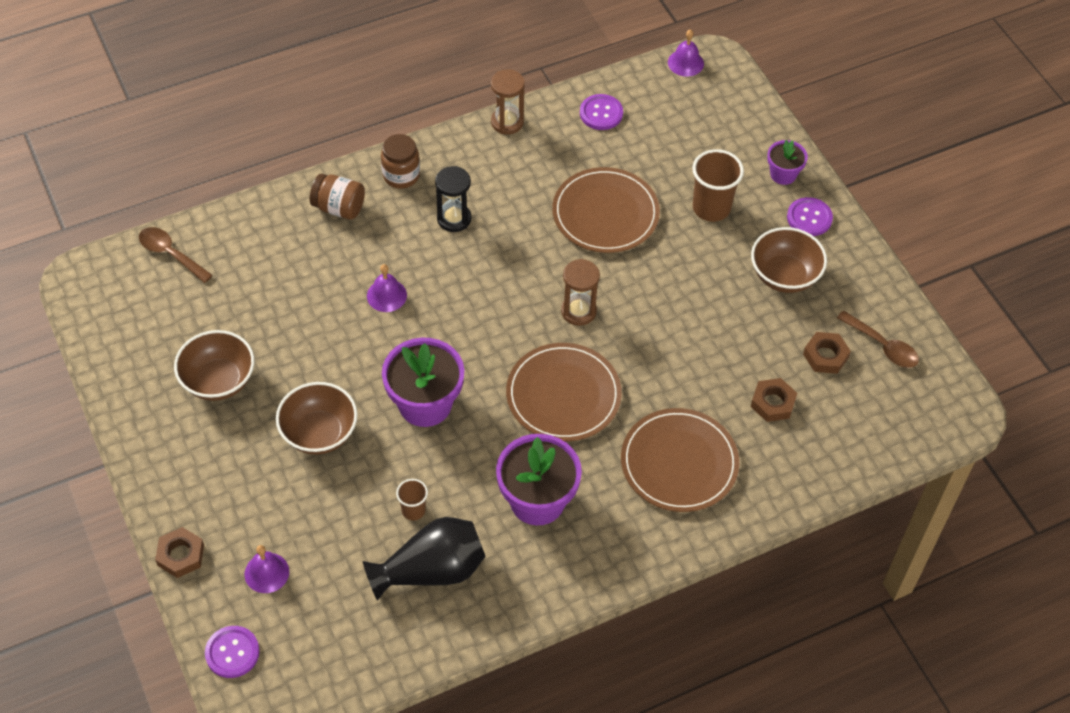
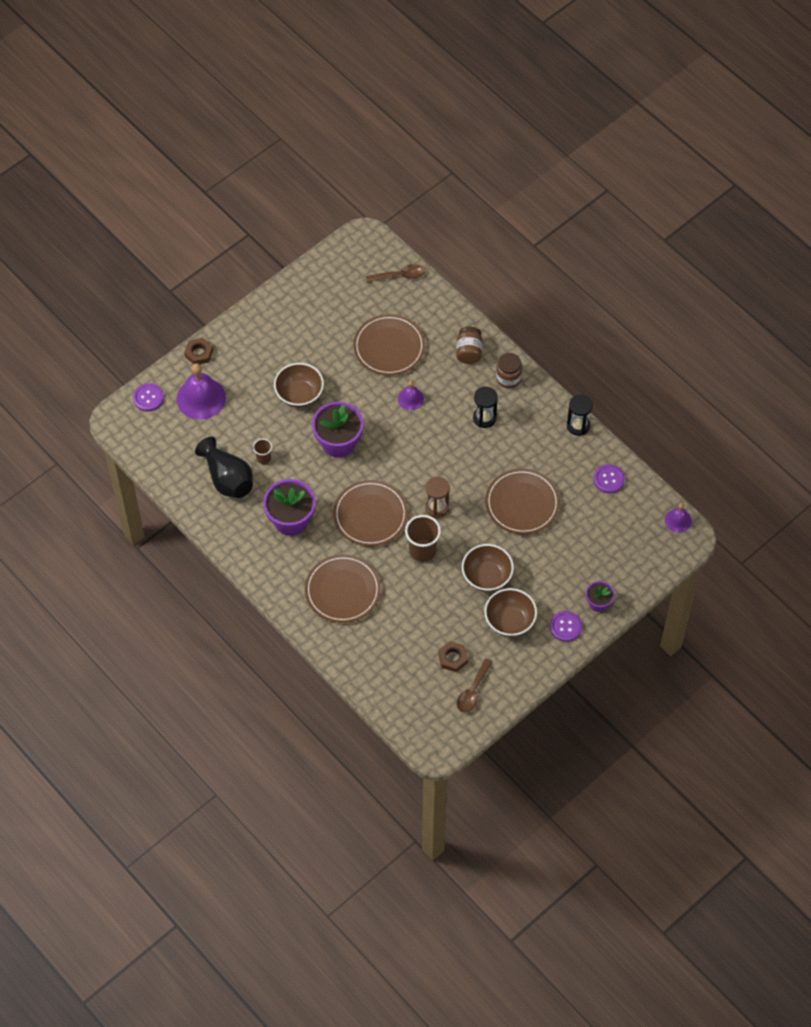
camera: 75 degrees right, 5 degrees up
(170, 254) = (399, 275): brown spoon -> brown spoon turned 60 degrees clockwise
(218, 381) = (318, 332): brown bowl -> brown bowl (487, 576)
(266, 572) = (201, 398): purple bell -> purple bell, size x1.88
(287, 298) = (389, 347): none -> brown plate
(507, 122) = (578, 426): brown hourglass -> black hourglass
(711, 208) = (551, 565): brown cup -> brown cup (422, 550)
(773, 403) = (405, 634): brown nut -> none

